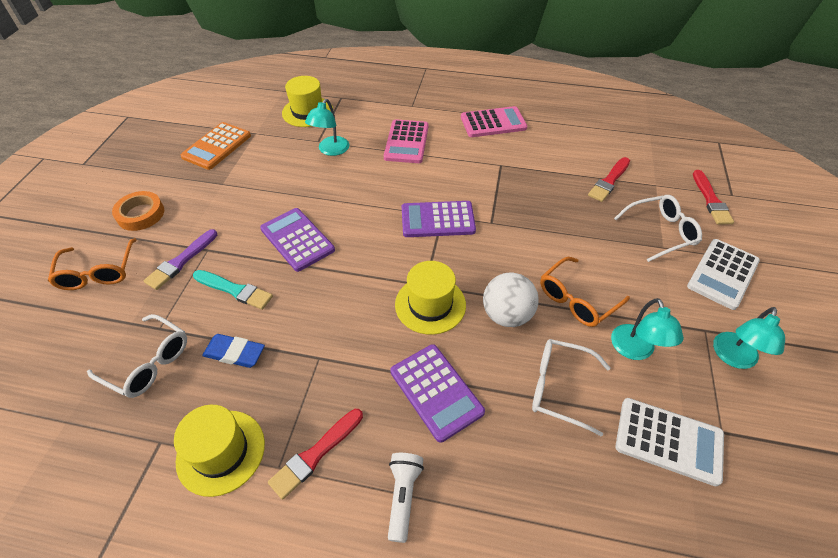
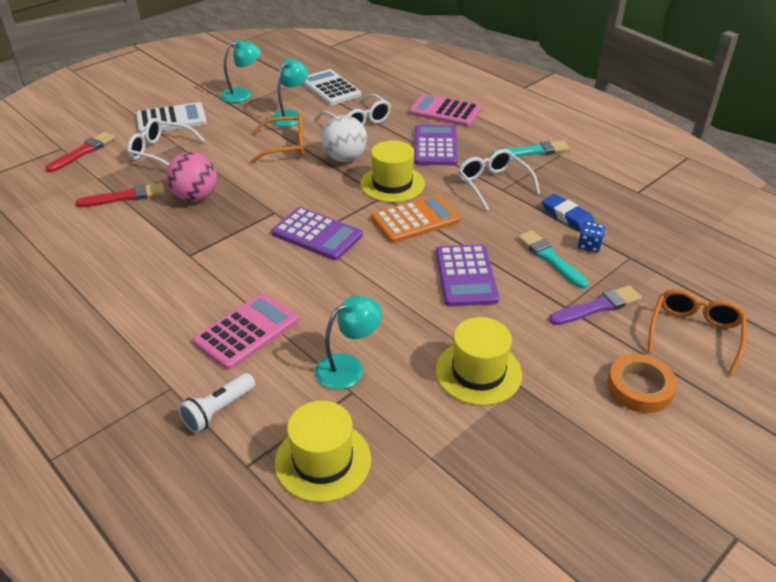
camera: 145 degrees left, 10 degrees down
(148, 363) = (642, 237): white glasses -> white glasses (493, 184)
(201, 323) = (589, 246): none -> blue dice
(217, 146) = (502, 459): orange calculator -> orange calculator (415, 220)
(221, 452) = (595, 173): yellow hat -> yellow hat (478, 372)
(315, 454) = (533, 151): red brush -> turquoise brush
(403, 496) = (492, 122): white flashlight -> white flashlight (218, 410)
(493, 123) = (119, 306): pink calculator -> pink calculator (445, 111)
(564, 205) = (195, 197): none -> pink ball

